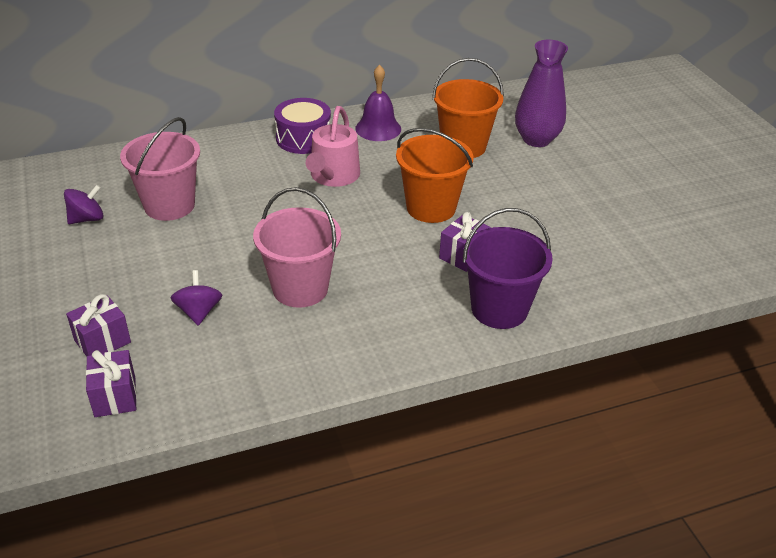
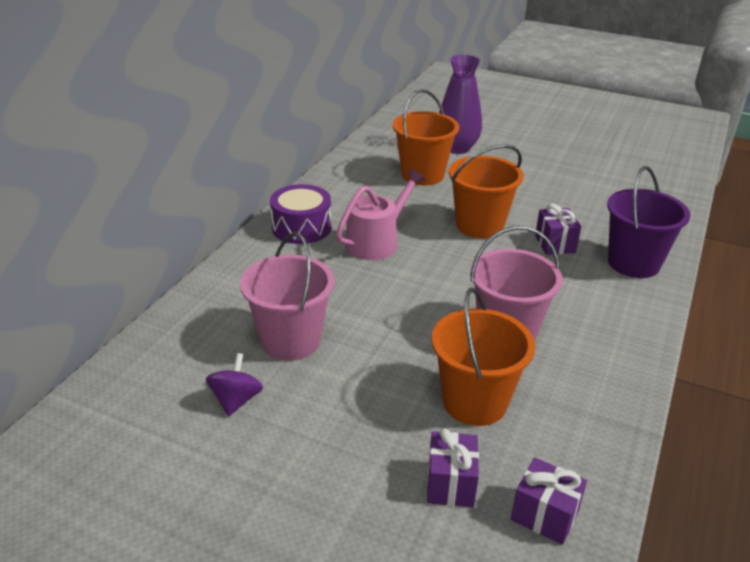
camera: 45 degrees left, 5 degrees down
(199, 312) = (474, 402): purple spinning top -> orange bucket
(333, 176) = (376, 242): pink watering can -> pink watering can turned 105 degrees counterclockwise
(378, 128) = (343, 192): purple bell -> none

